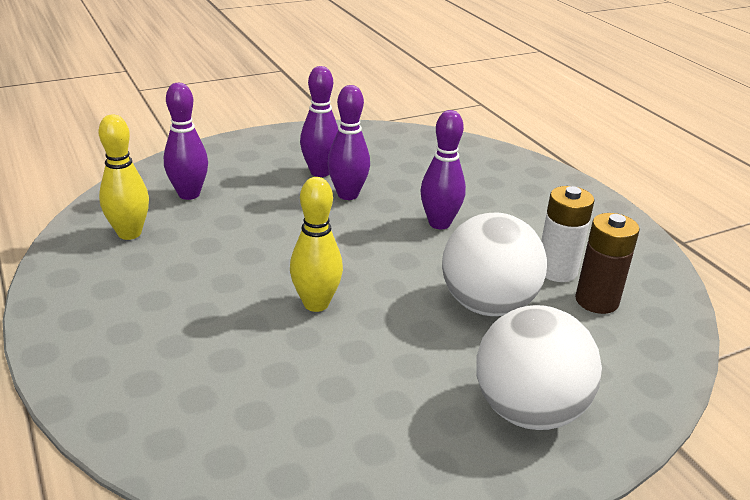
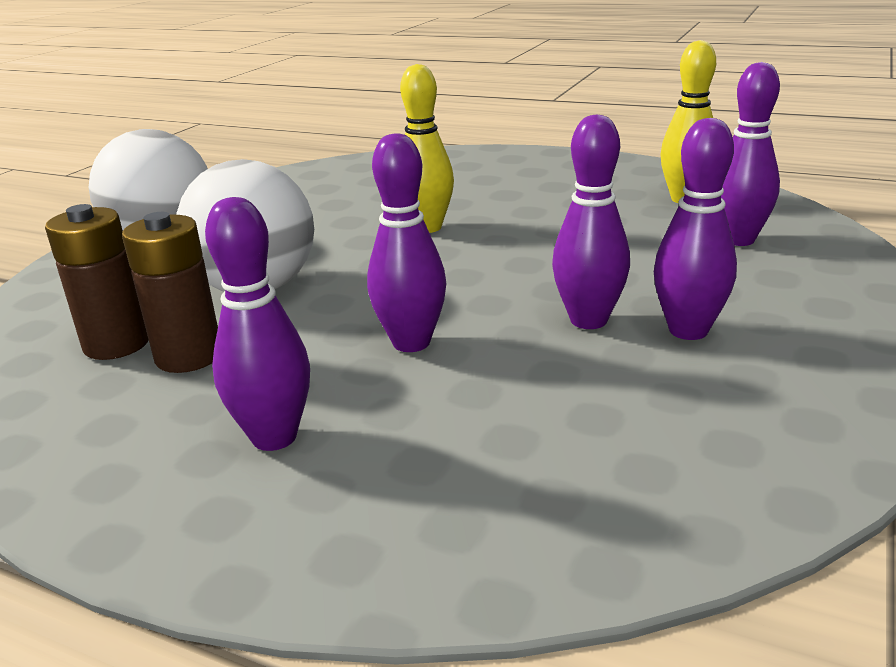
camera: 145 degrees right, 5 degrees down
(537, 212) = (274, 437): none -> purple bowling pin
(556, 270) = (189, 356): white battery -> brown battery

